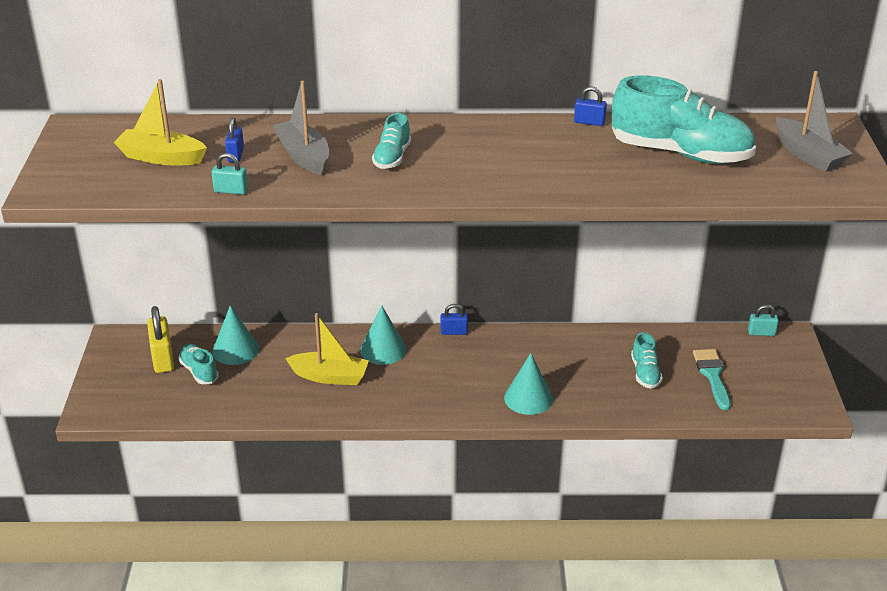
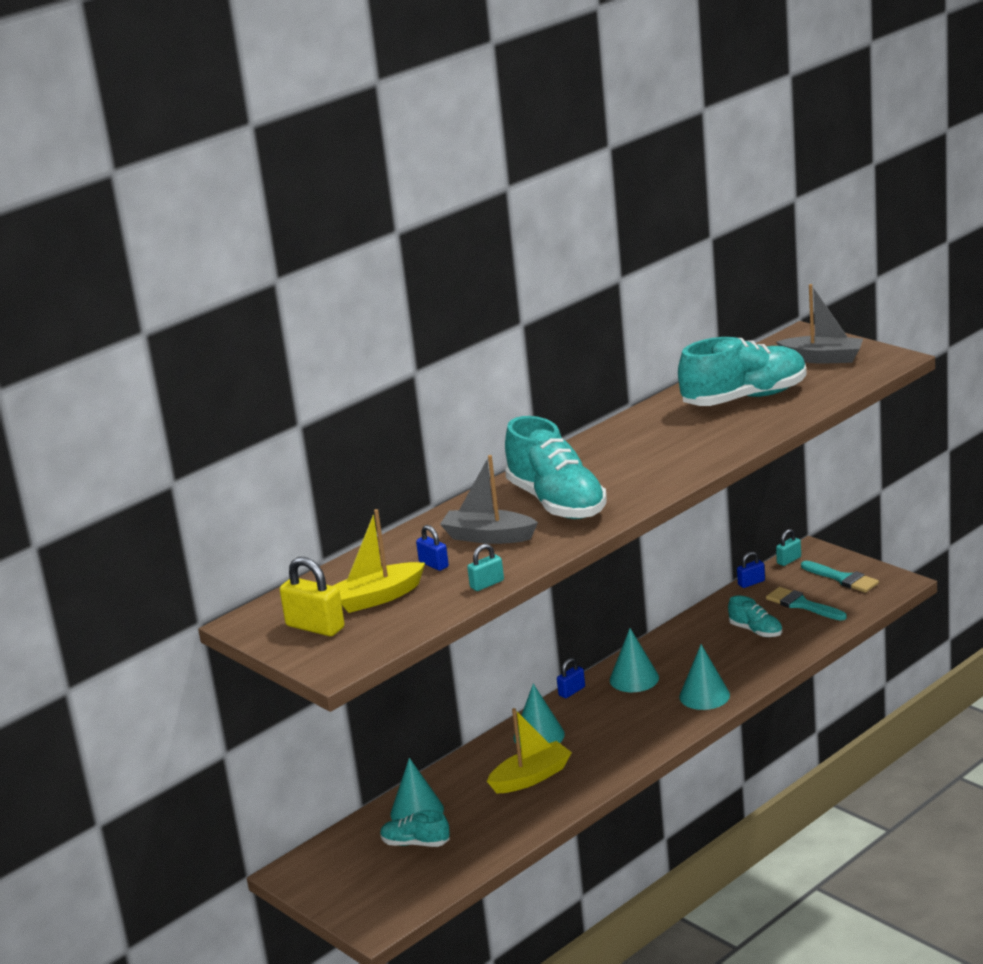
camera: 40 degrees left, 10 degrees down
(163, 359) = (365, 856): yellow padlock -> yellow padlock (315, 627)
(392, 157) = (556, 503): turquoise shoe -> turquoise shoe, size x2.06
(506, 351) = (634, 679): none -> turquoise cone
(589, 122) = (644, 412): blue padlock -> blue padlock (751, 583)
(778, 375) = (842, 578): none -> turquoise brush

